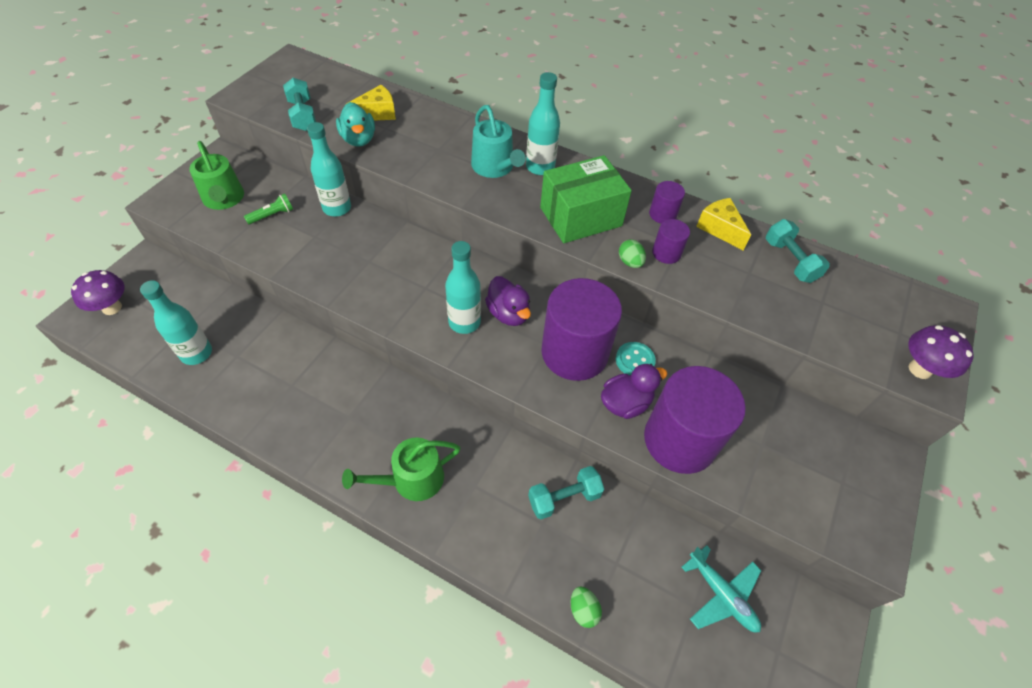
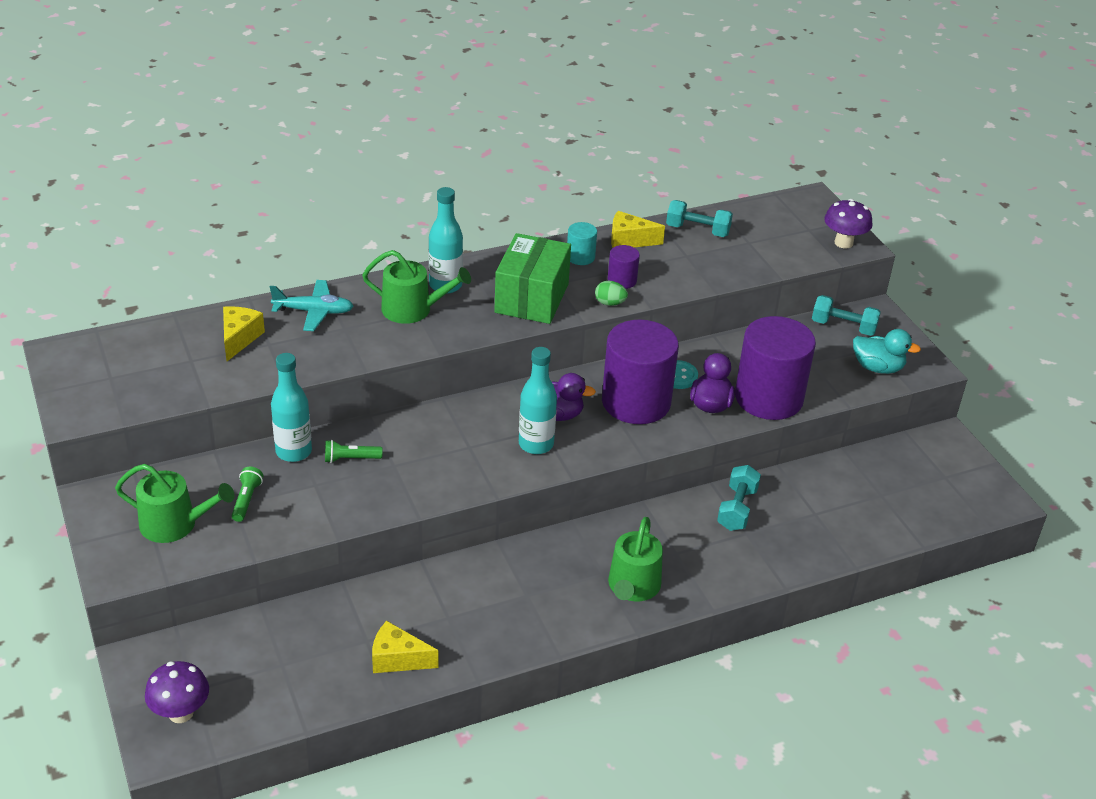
camera: 50 degrees left, 15 degrees down
(196, 353) = (329, 669): turquoise bottle -> none
(230, 383) = (397, 659): none -> yellow cheese
(302, 115) = (174, 387): turquoise dumbbell -> turquoise dumbbell (843, 327)
(355, 237) = (350, 459): none -> green flashlight
(358, 139) = (264, 368): turquoise duck -> turquoise duck (877, 368)
(495, 167) = (413, 309): turquoise watering can -> green watering can
(583, 610) = (833, 552): green egg -> none
(662, 214) = (580, 257): purple cylinder -> turquoise cylinder
(721, 594) = (885, 476): turquoise plane -> turquoise plane (313, 312)

